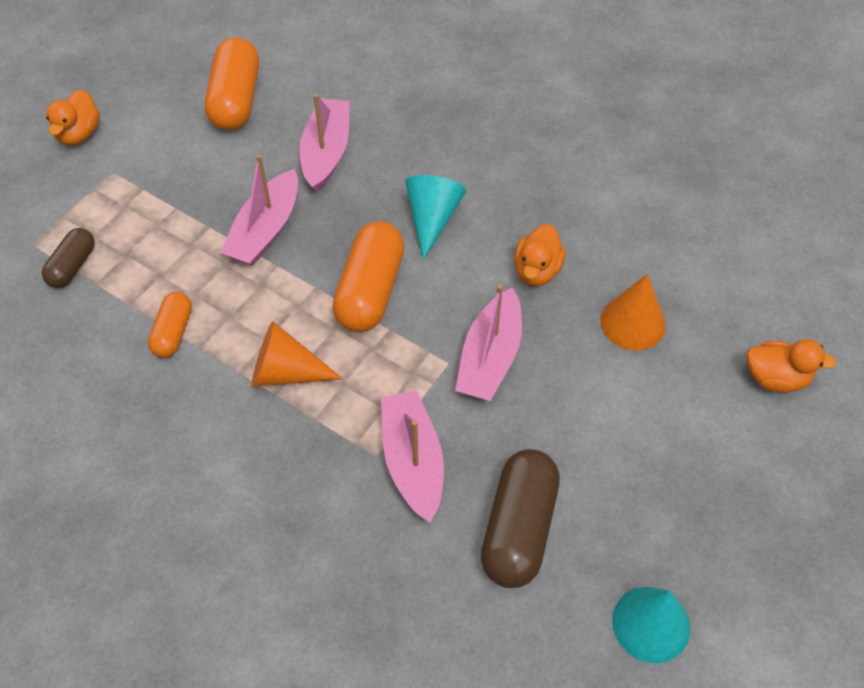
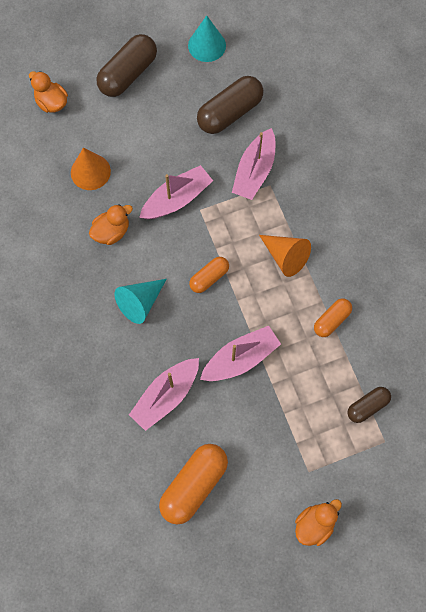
camera: 145 degrees left, 15 degrees up
(370, 291) = (209, 278): orange capsule -> orange capsule, size x0.57
(720, 490) = (128, 74): none -> brown capsule

